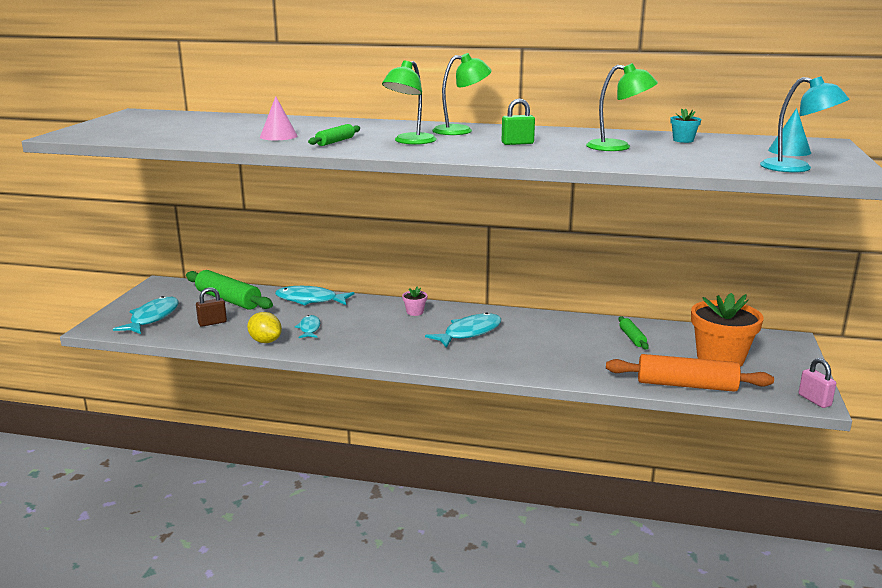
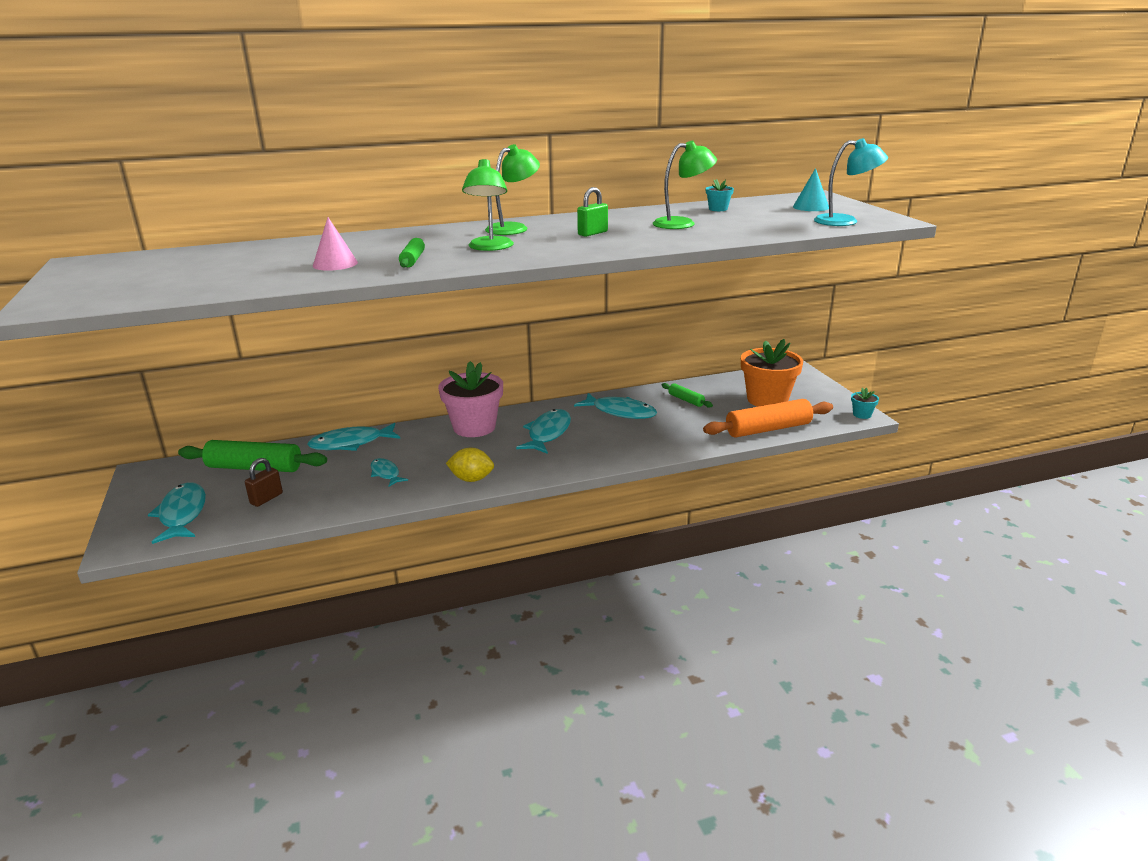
camera: 30 degrees left, 5 degrees up
(265, 341) = (353, 501): yellow lemon -> yellow lemon (471, 479)
(415, 312) = (474, 427): pink flower pot -> pink flower pot, size x2.37
(555, 332) = (620, 412): none -> turquoise fish
(814, 400) = (862, 414): pink padlock -> turquoise flower pot

